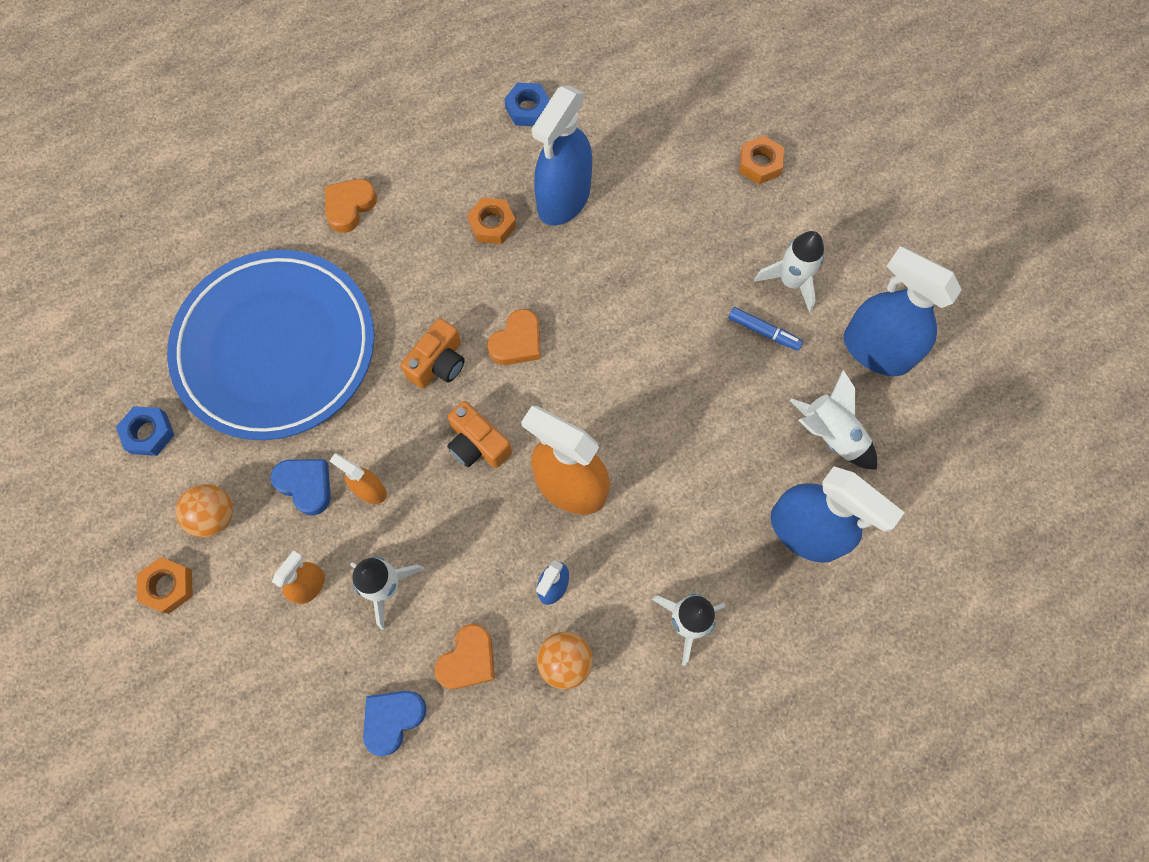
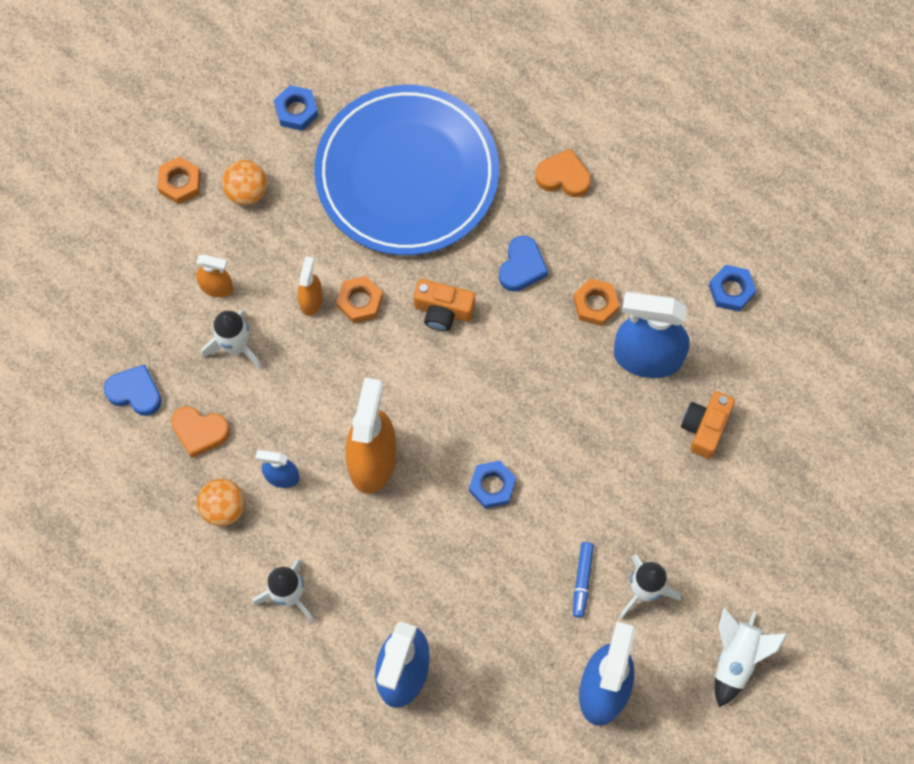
camera: 70 degrees right, 0 degrees up
(306, 485) = (297, 249): blue heart -> blue heart (522, 267)
(477, 444) = (382, 371): orange camera -> orange camera (705, 427)
(517, 342) = (488, 368): orange heart -> none
(640, 380) = (492, 486): none -> blue nut
(760, 164) = (761, 524): orange nut -> orange nut (360, 302)
(831, 434) = (503, 670): white rocket -> white rocket (736, 659)

